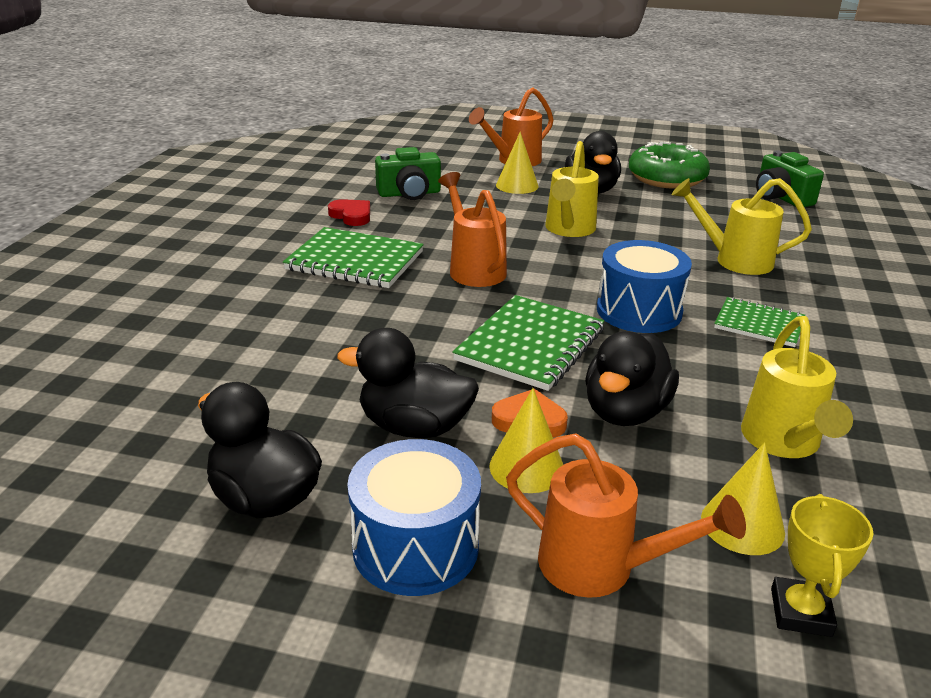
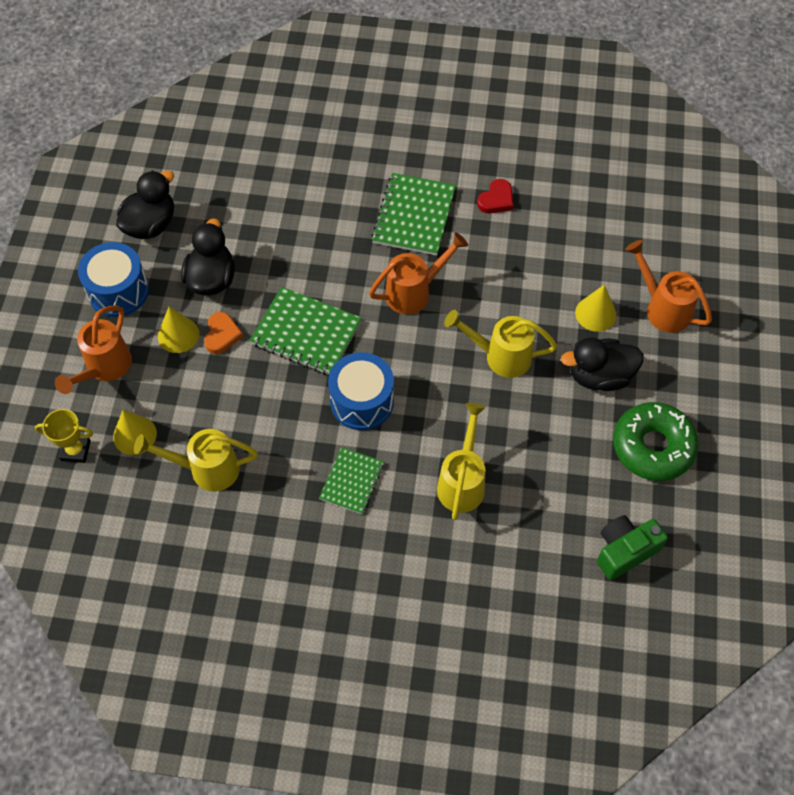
camera: 85 degrees right, 30 degrees up
(409, 193) = (554, 232): green camera -> none
(625, 412) = (233, 385): black duck -> none

